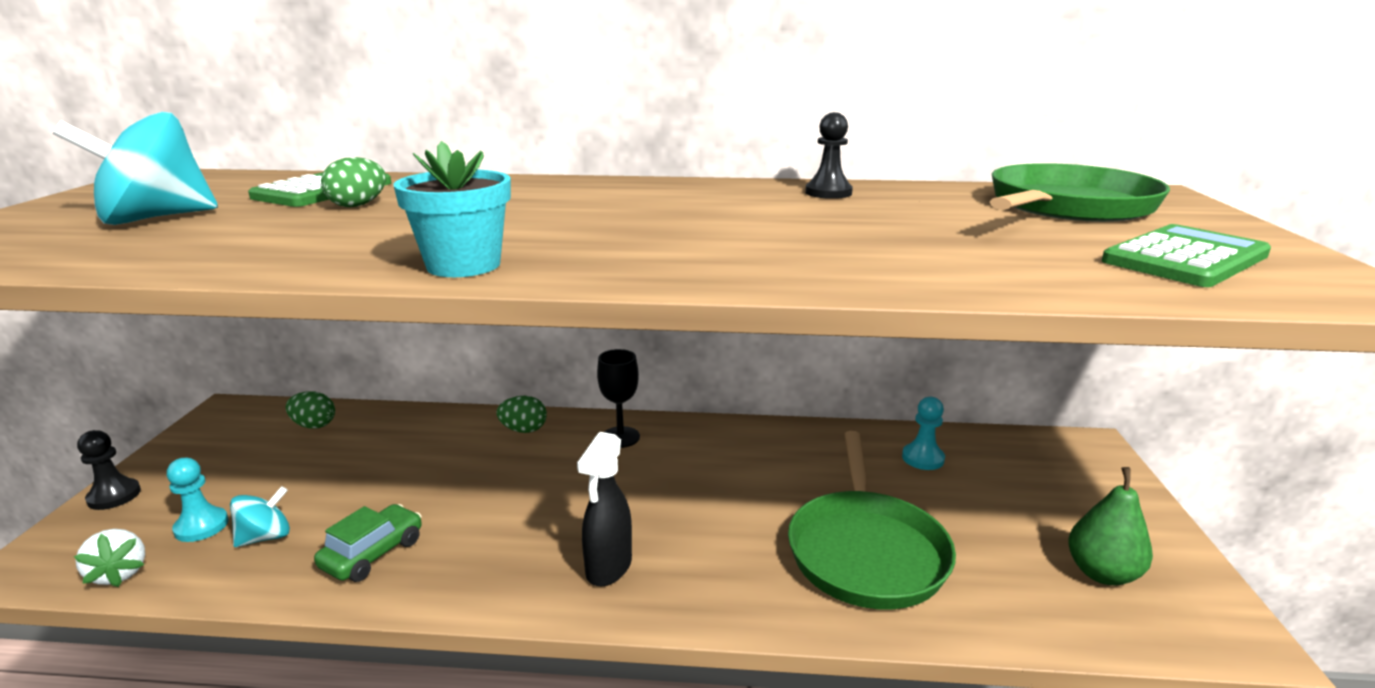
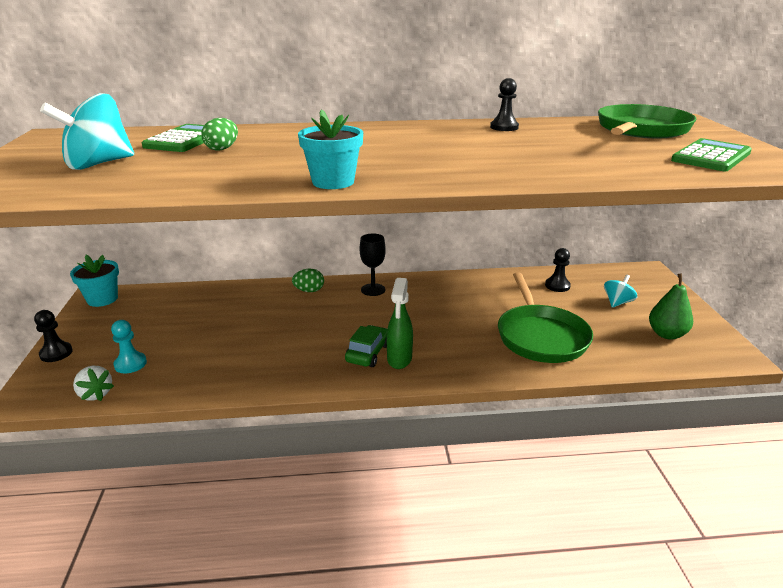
camera: 10 degrees left, 5 degrees up
(231, 416) = (102, 299): none -> turquoise flower pot
(265, 537) = (177, 365): turquoise spinning top -> turquoise spinning top (617, 302)
(314, 425) = (166, 300): green egg -> none
(373, 553) = (253, 367): green car -> green car (368, 353)
(608, 568) = (399, 359): black spray bottle -> green spray bottle
(923, 458) = (557, 286): turquoise pawn -> black pawn

